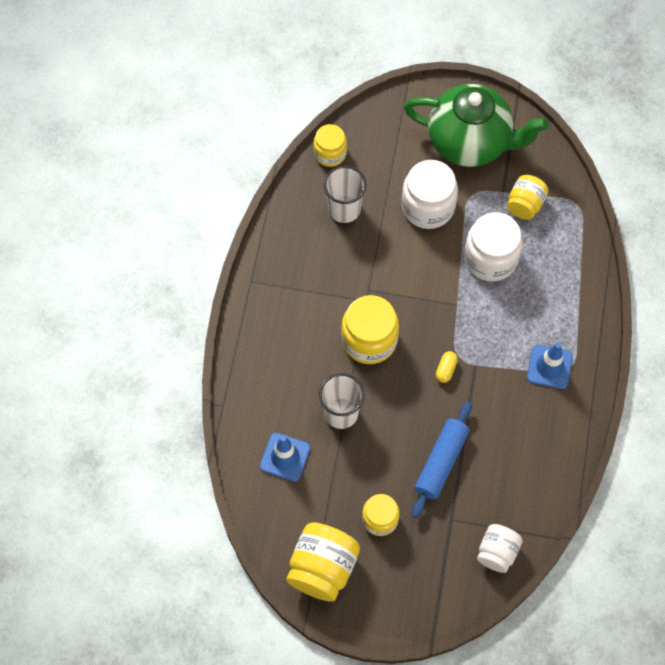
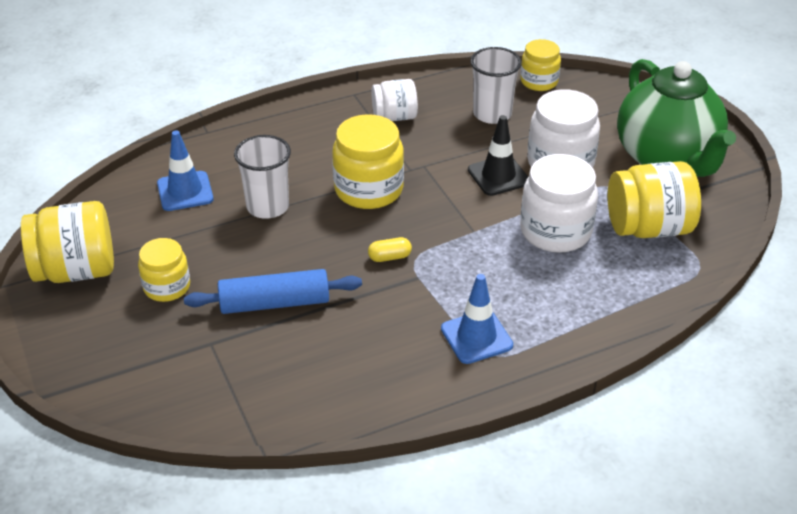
camera: 55 degrees right, 25 degrees down
(413, 252) = (498, 176): none -> black traffic cone
(497, 552) = (198, 401): white jar -> white jar (394, 117)
(525, 204) = (648, 228): yellow jar -> yellow jar, size x1.61

